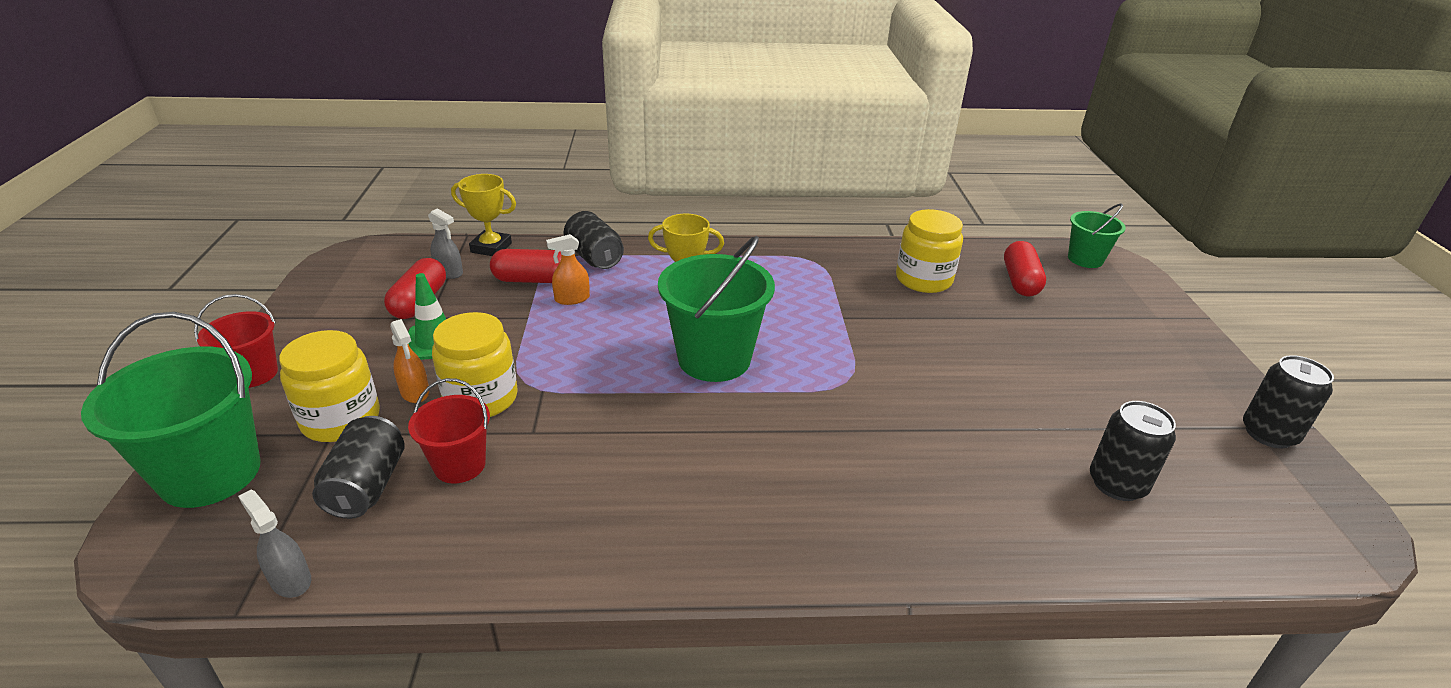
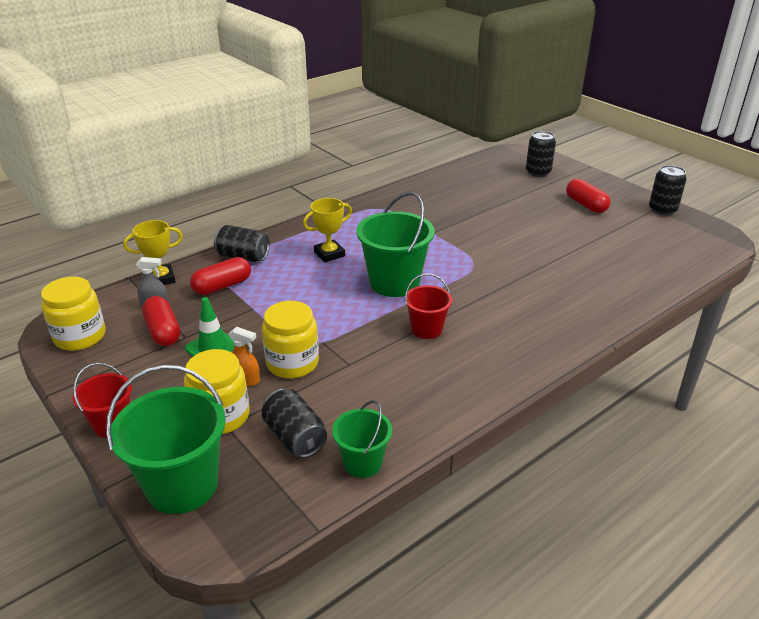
camera: 35 degrees left, 0 degrees up
(291, 580) = (323, 499): grey spray bottle -> none
(460, 465) = (332, 400): red bucket -> red bucket (426, 329)
(572, 299) = (265, 286): orange spray bottle -> none
(923, 279) = (448, 196): yellow jar -> yellow jar (80, 336)
(1020, 281) = (494, 179): red capsule -> red capsule (586, 205)
(1085, 259) = (510, 156): green bucket -> green bucket (363, 462)
(1117, 484) = (632, 257): black can -> black can (538, 172)

